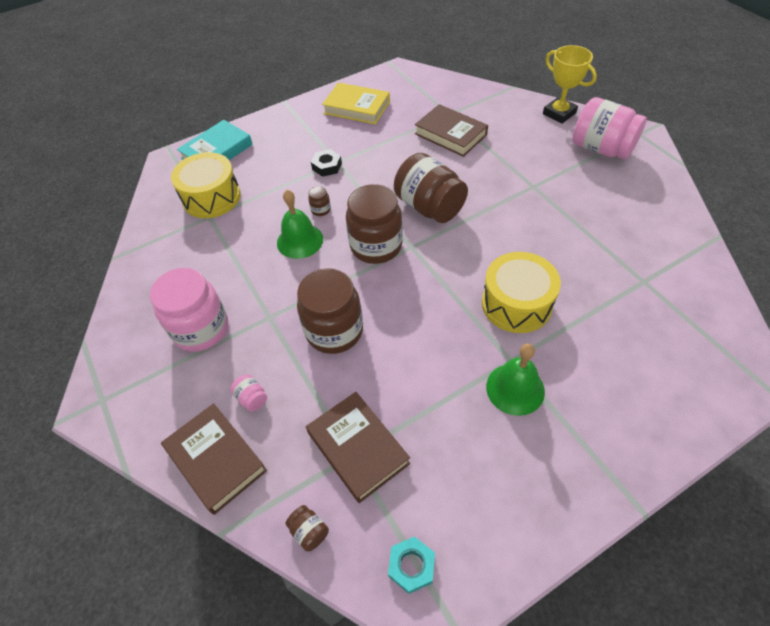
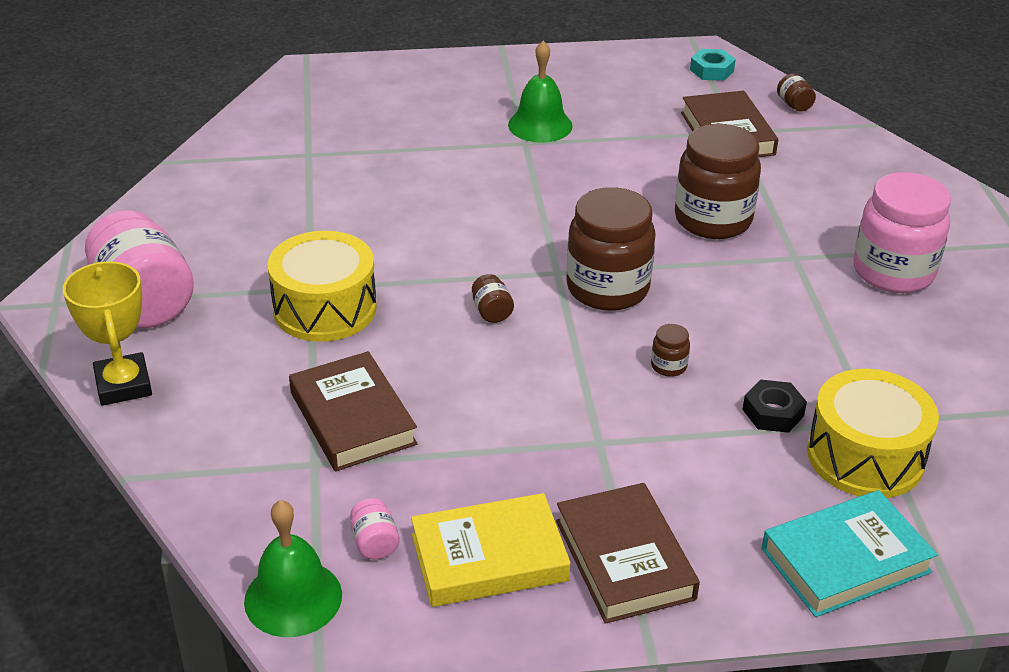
camera: 160 degrees left, 15 degrees down
(216, 460) = (880, 164): brown book -> brown book (624, 559)
(252, 398) = (833, 194): pink jar -> pink jar (374, 543)
(300, 241) = (721, 332): green bell -> green bell (293, 598)
(327, 166) = (623, 440): black nut -> black nut (773, 412)
(357, 107) = (489, 558): yellow book -> yellow book turned 60 degrees counterclockwise
(429, 207) = (492, 312): brown jar -> brown jar, size x0.41
(516, 304) = (474, 179): yellow drum -> yellow drum (325, 308)

